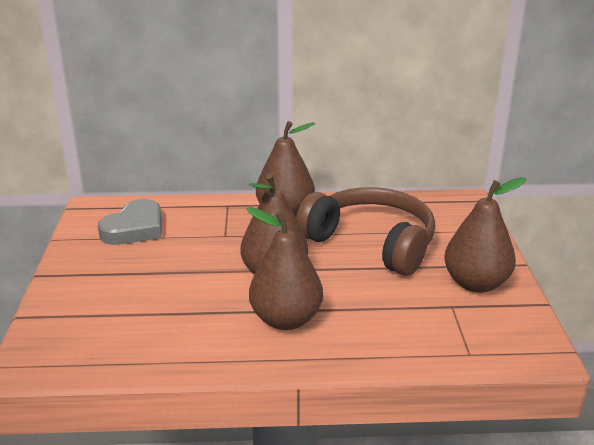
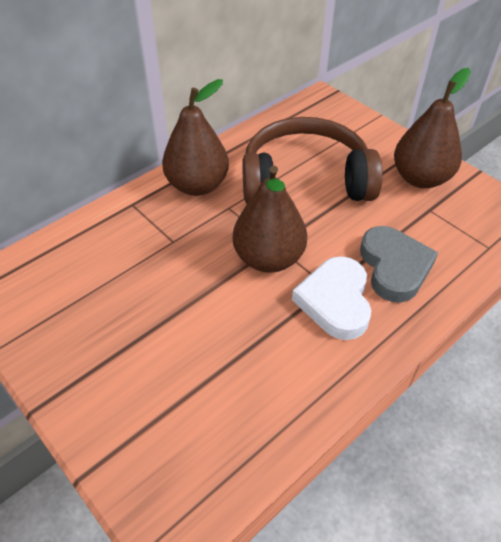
camera: 40 degrees left, 20 degrees up
(135, 228) = (70, 284): grey heart -> grey heart (394, 267)
(286, 319) = (335, 301): brown pear -> white heart

